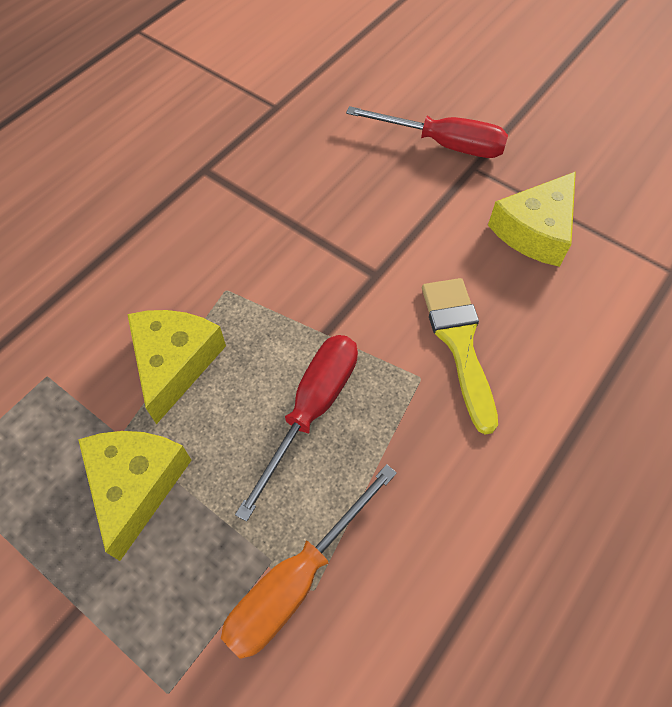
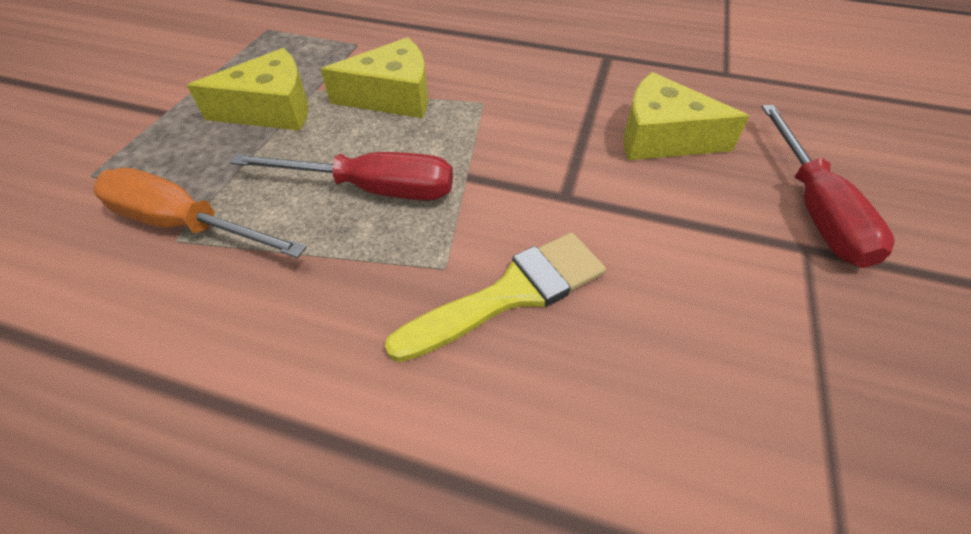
camera: 70 degrees right, 10 degrees down
(535, 231) = (757, 344): yellow cheese -> yellow cheese (662, 137)

